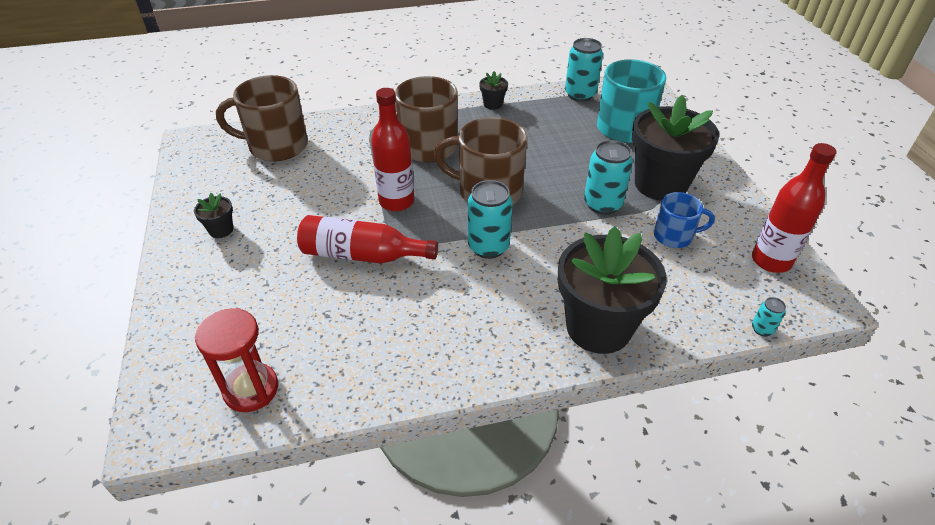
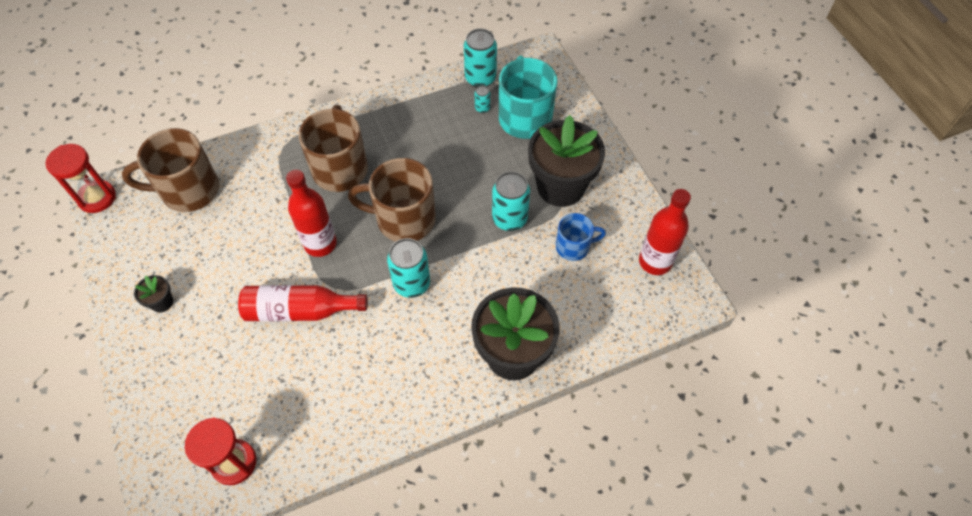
camera: 10 degrees left, 15 degrees up
(188, 142) = (97, 198): none -> red hourglass
(493, 104) = (395, 103): black flower pot -> none
(762, 329) = (645, 334): turquoise can -> turquoise can (482, 108)

